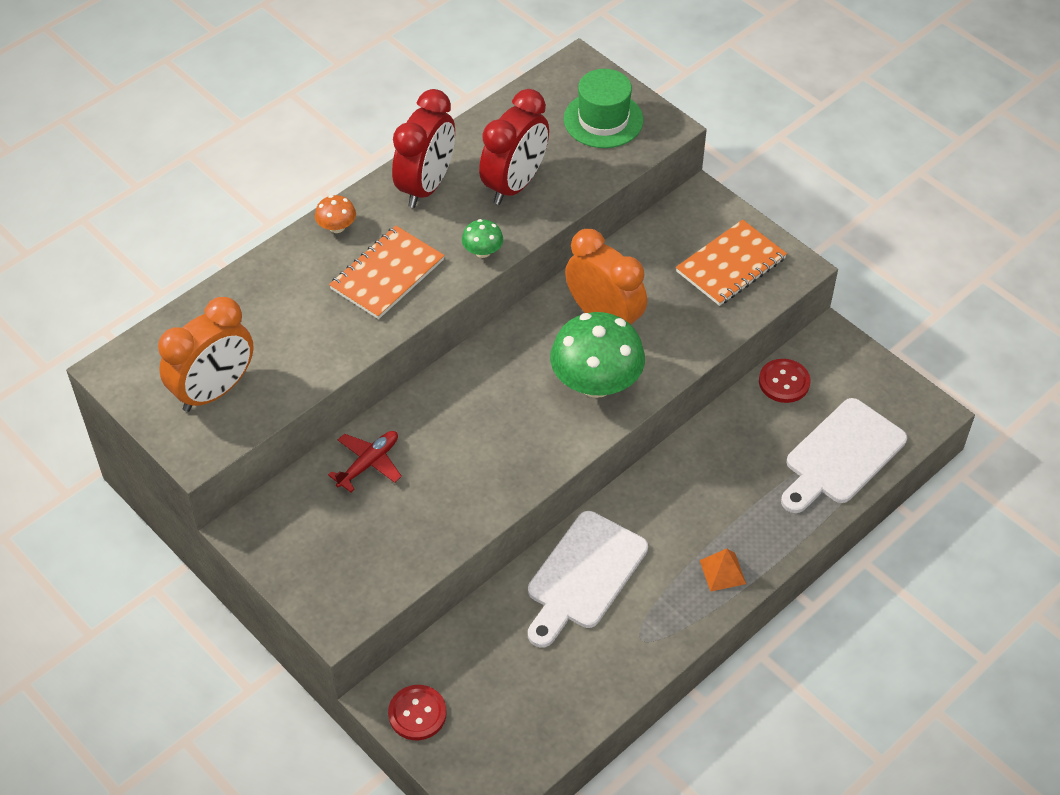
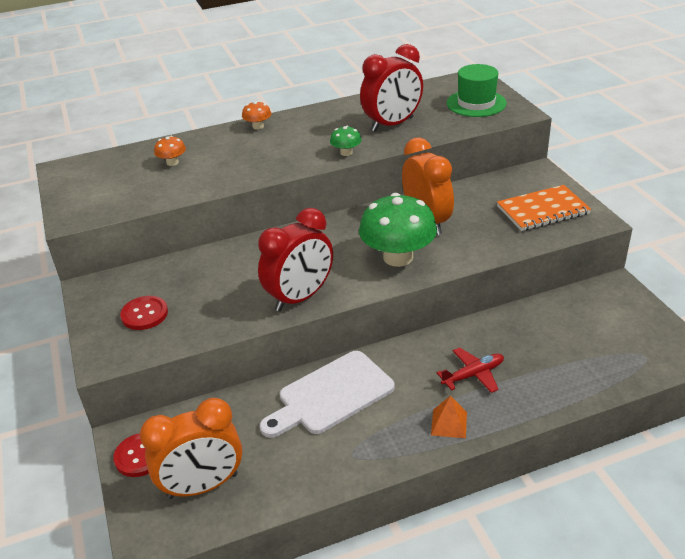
camera: 25 degrees right, 15 degrees down
(214, 391) = (111, 190): orange clock -> orange clock (202, 486)
(263, 322) = (172, 162): none -> orange mushroom
(369, 463) = (201, 269): red plane -> red plane (473, 375)
(387, 274) = (272, 153): orange notebook -> none
(426, 186) = (331, 117): red clock -> red clock (300, 297)
(784, 382) = (564, 305): red button -> red button (144, 314)
(841, 456) = (594, 366): white cutting board -> none

